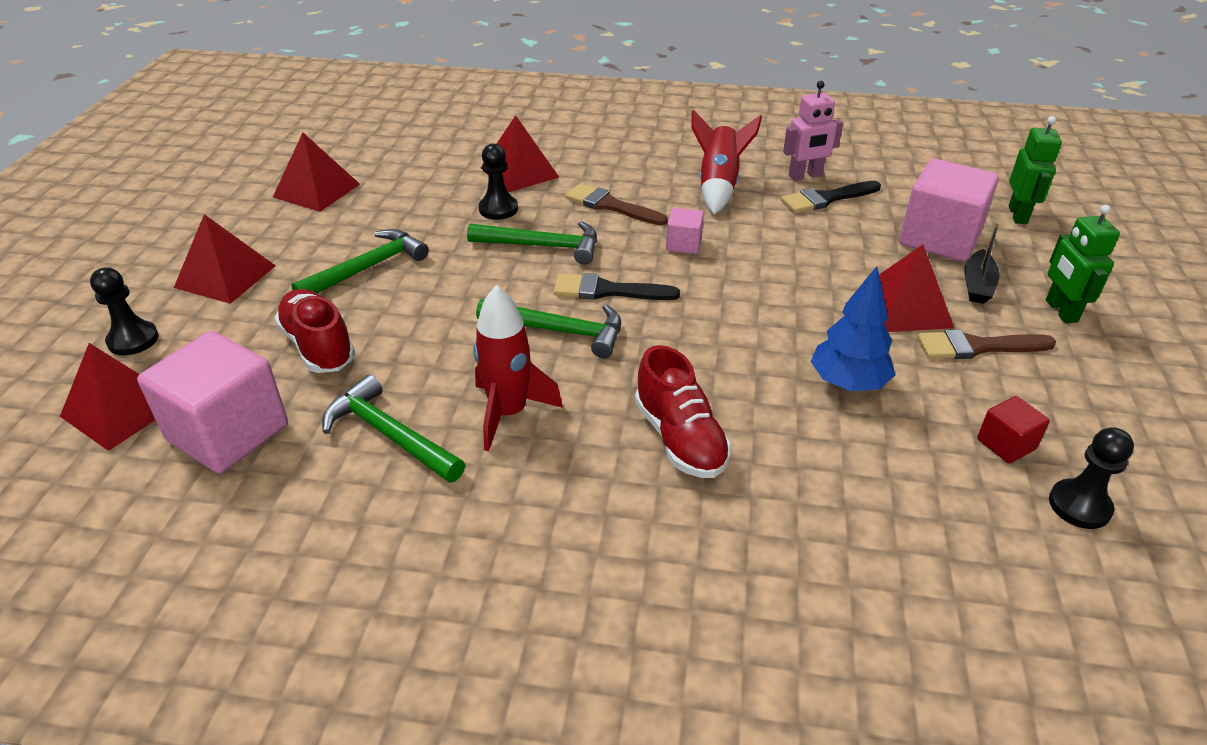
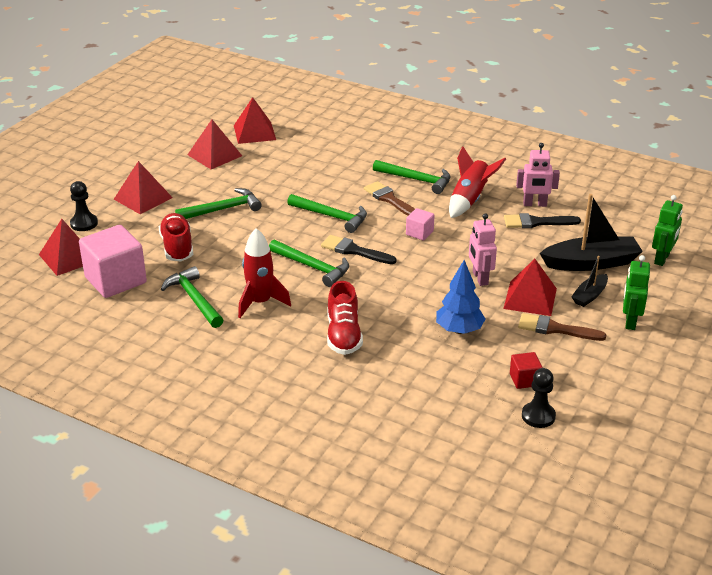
camera: 20 degrees right, 5 degrees down
(498, 209) = (318, 188): black pawn -> none
(519, 172) = (345, 166): red pyramid -> red pyramid (254, 132)
(629, 173) = (416, 180): none -> green hammer
(814, 293) = (480, 278): none -> pink robot
(939, 239) = (591, 263): pink cube -> black boat

